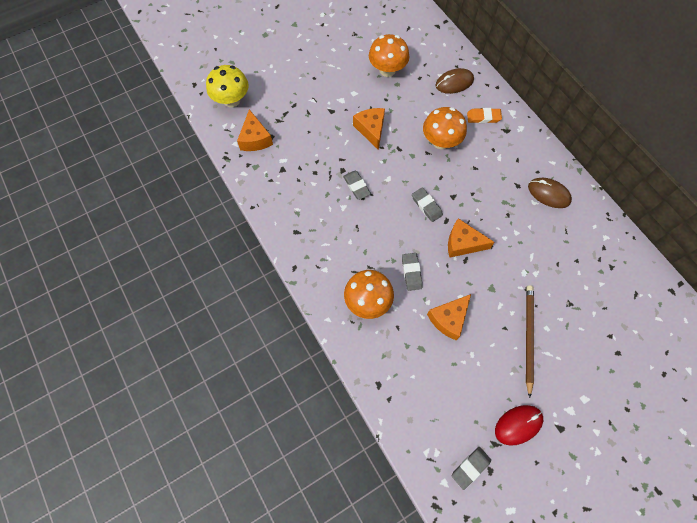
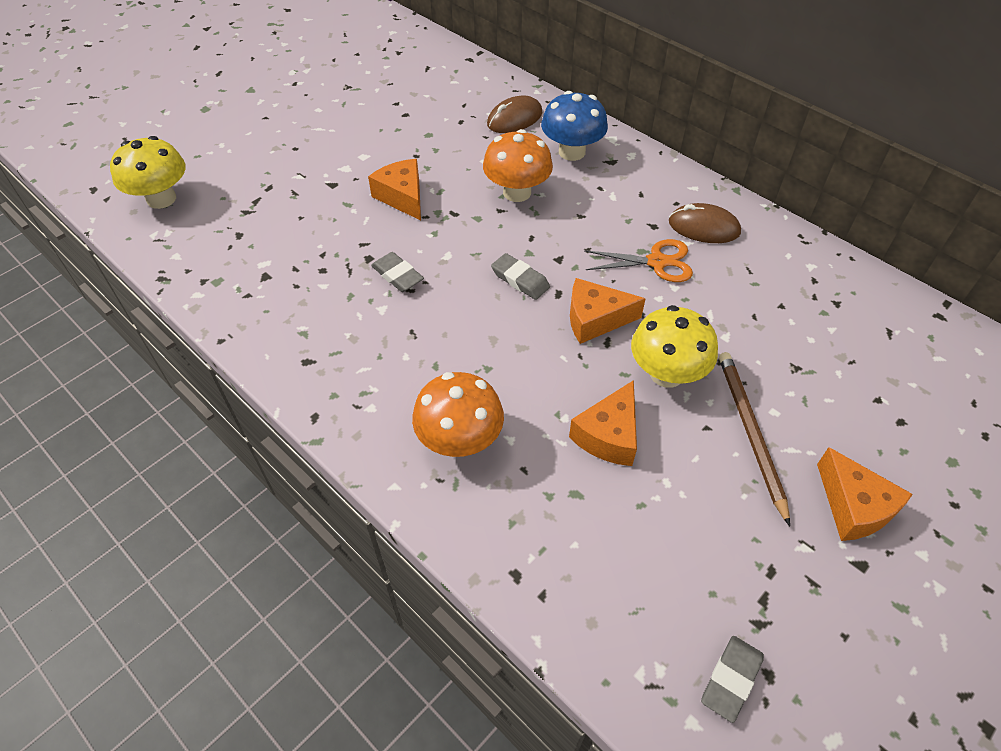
camera: 15 degrees left, 15 degrees down
(255, 139) = (210, 243): orange cheese -> orange cheese (853, 507)
(387, 70) = (408, 120): orange mushroom -> none
(411, 272) = (523, 379): grey eraser -> none
(483, 117) = (572, 152): orange eraser -> blue mushroom
(493, 289) = (666, 373): none -> yellow mushroom
(511, 212) = (657, 262): none -> orange scissors
(518, 425) = (787, 578): red mouse -> none

